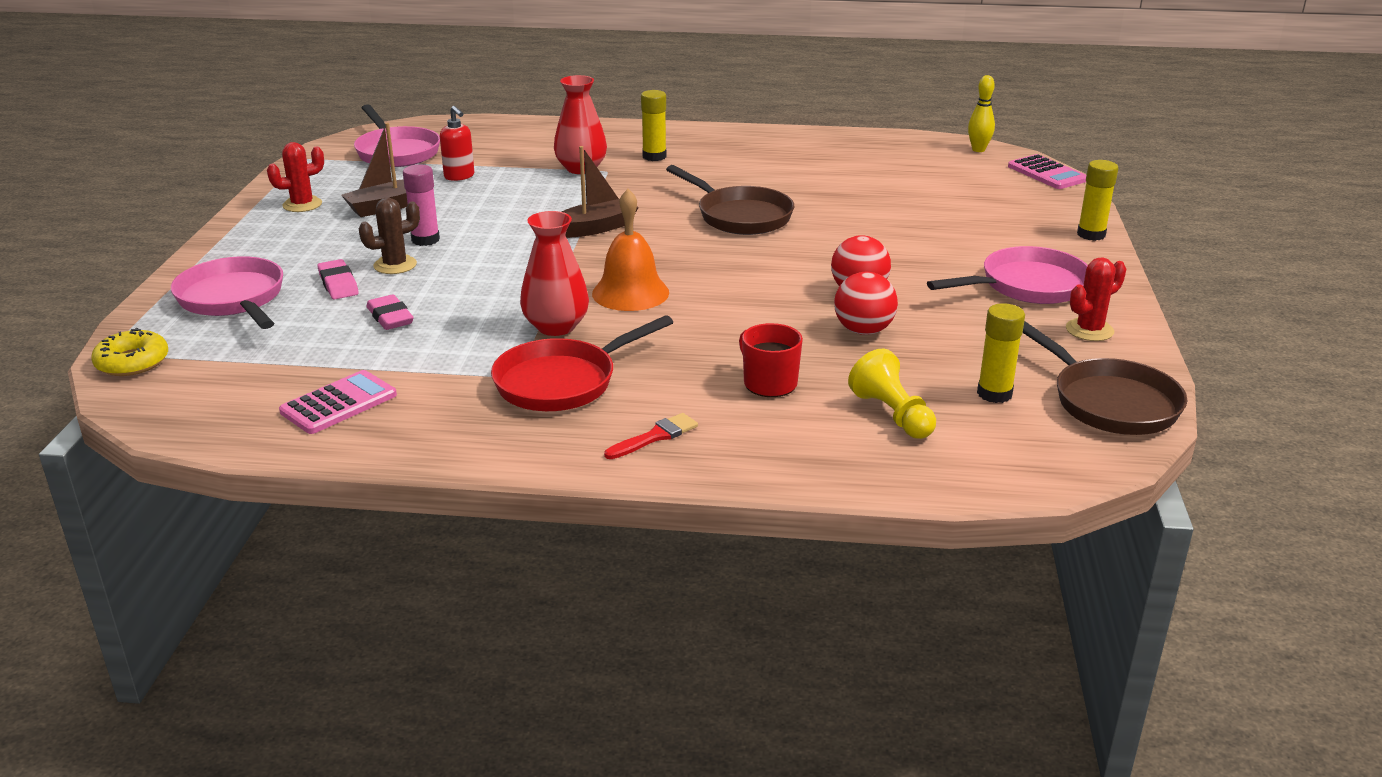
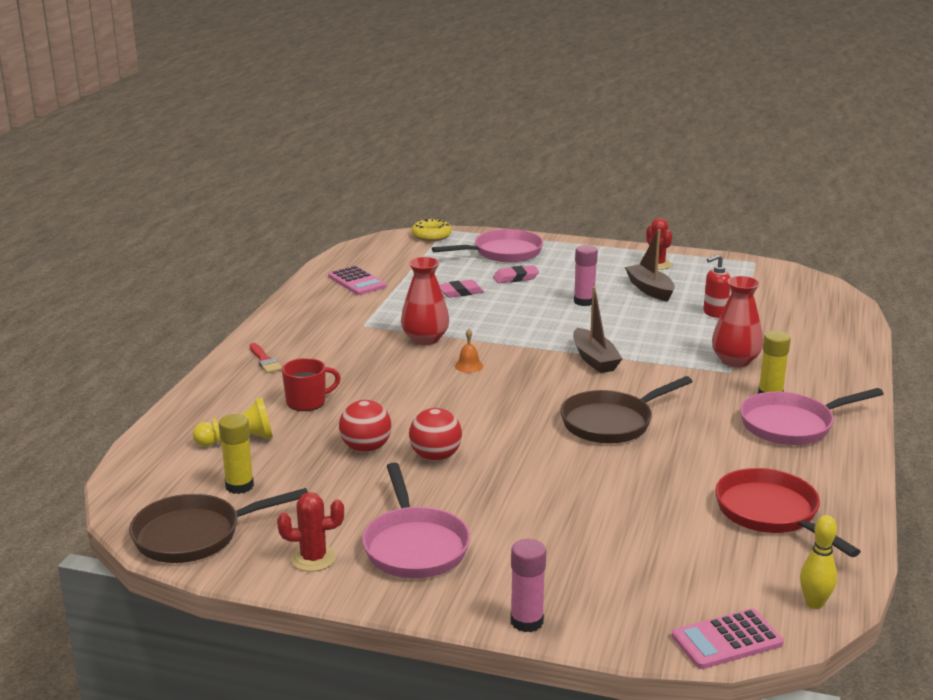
camera: 100 degrees right, 5 degrees down
(395, 265) = (541, 293): brown cactus -> none
(396, 152) = (772, 291): pink pan -> pink pan (792, 425)
(563, 382) = (348, 338): red pan -> red pan (771, 514)
(630, 293) = (468, 366): orange bell -> orange bell, size x0.48
(1089, 330) = (313, 558): red cactus -> red cactus turned 75 degrees counterclockwise
(1091, 234) = (526, 621): yellow glue stick -> pink glue stick

